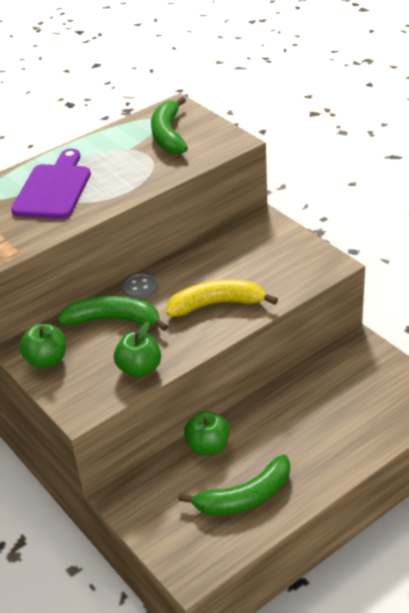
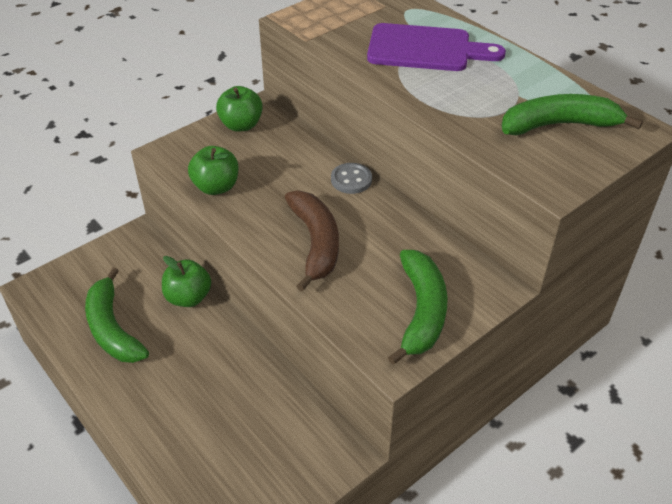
camera: 85 degrees right, 5 degrees up
(114, 320) = (296, 164): green banana -> green banana (421, 312)
(217, 304) = (315, 243): yellow banana -> brown banana

